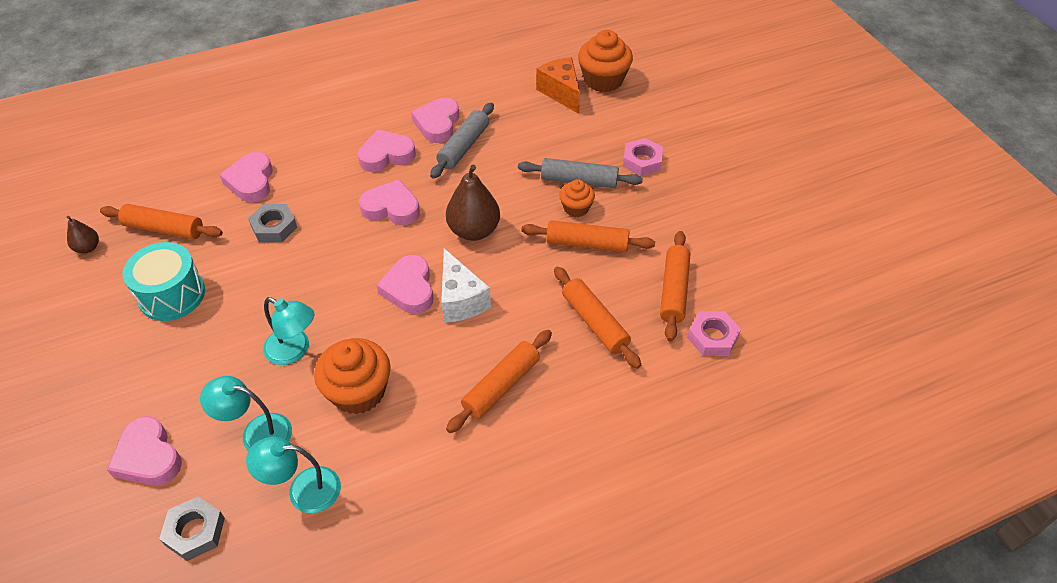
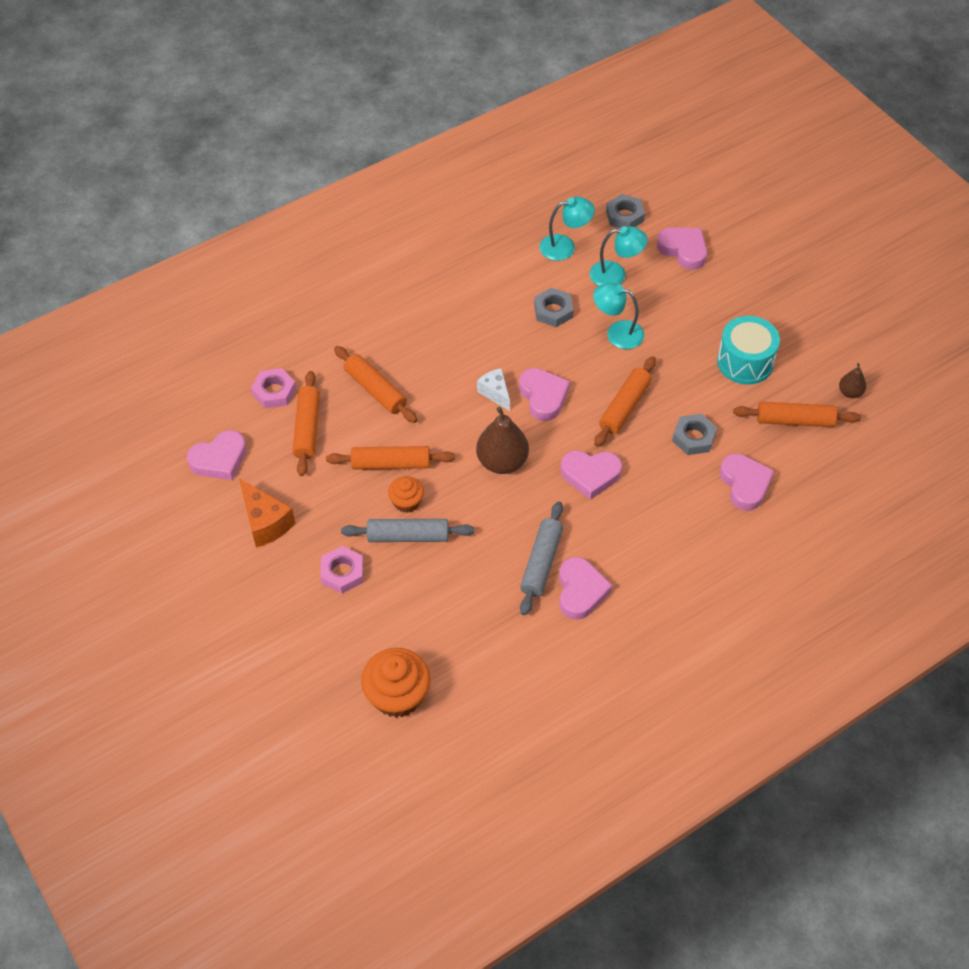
camera: 170 degrees right, 5 degrees up
(358, 392) = (553, 311): orange cupcake -> grey nut
(386, 155) = (621, 538): pink heart -> pink heart (219, 459)
(461, 300) = (495, 393): white cheese -> white cheese, size x0.66
(501, 386) = (443, 330): orange rolling pin -> orange rolling pin (624, 407)
(561, 92) = (447, 665): orange cheese -> orange cheese (265, 523)

